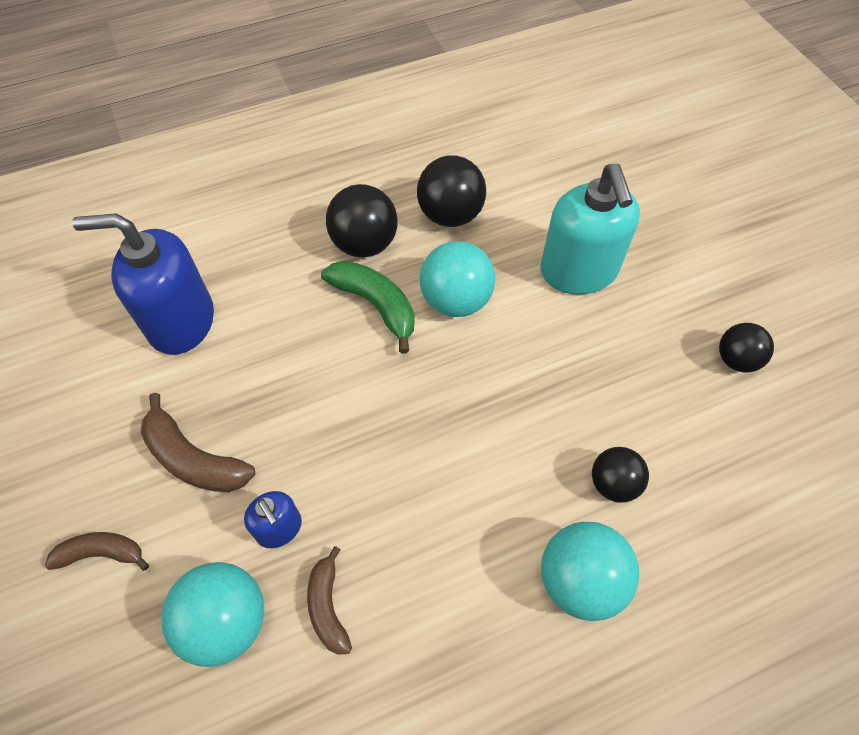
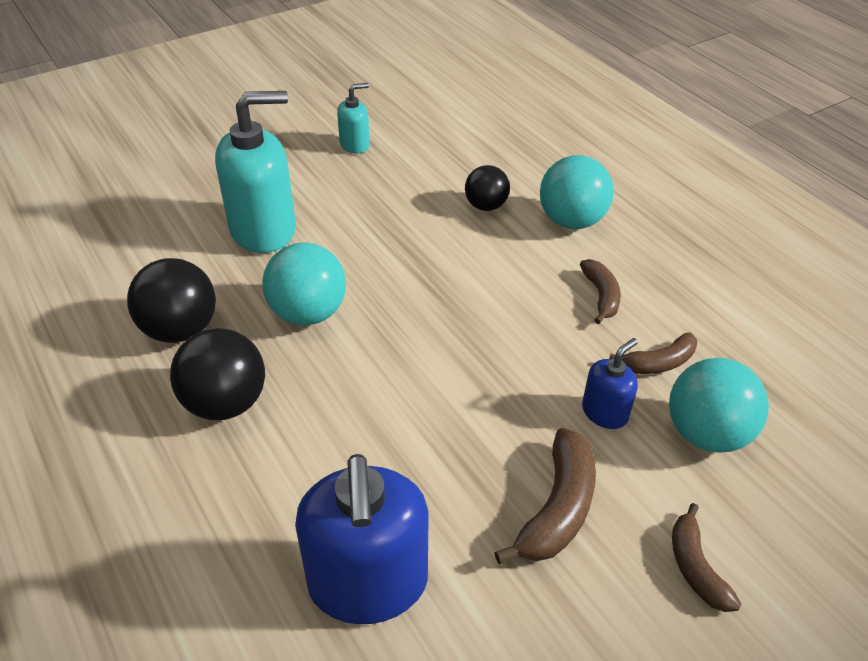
camera: 100 degrees left, 15 degrees down
(376, 305) = (320, 378): green banana -> none
(440, 576) = (601, 296): none -> brown banana
(736, 360) = (355, 145): black ball -> turquoise soap dispenser

